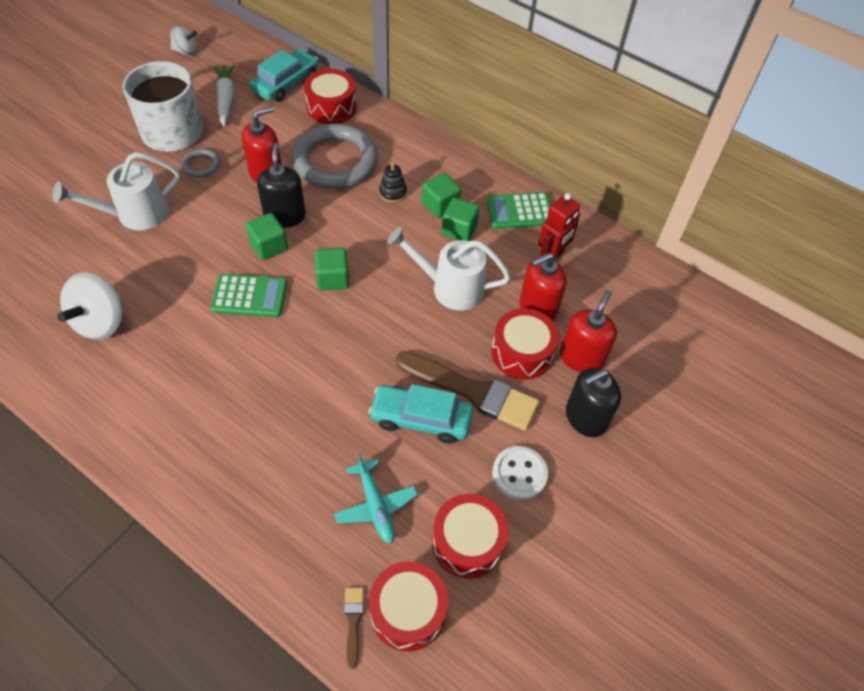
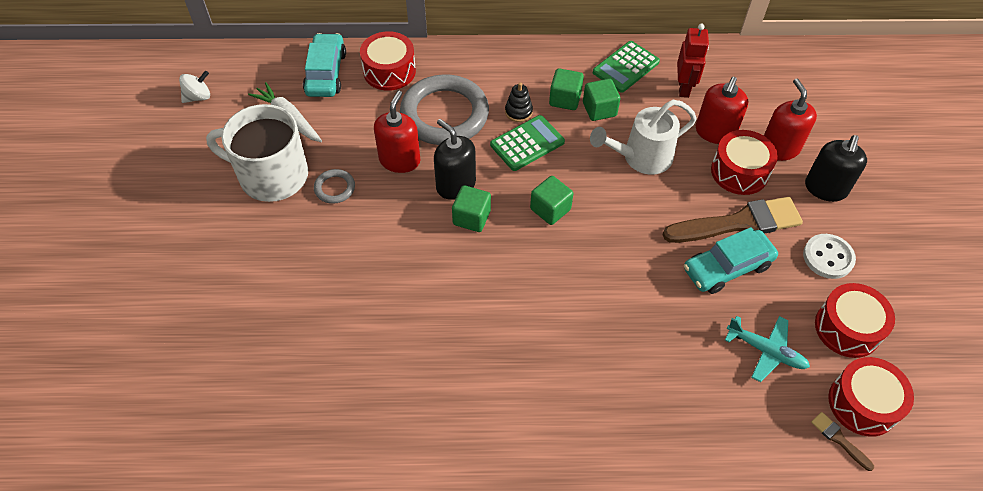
camera: 35 degrees left, 0 degrees up
(100, 322) = (406, 375): white spinning top -> none
(134, 215) = (326, 268): white watering can -> none
(249, 296) = (502, 267): green calculator -> green calculator (527, 143)

